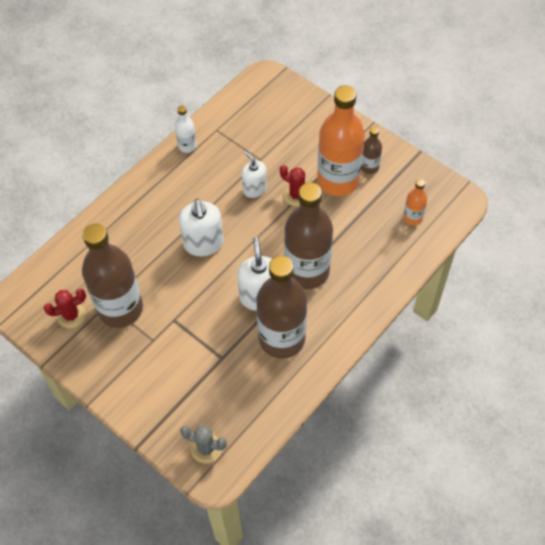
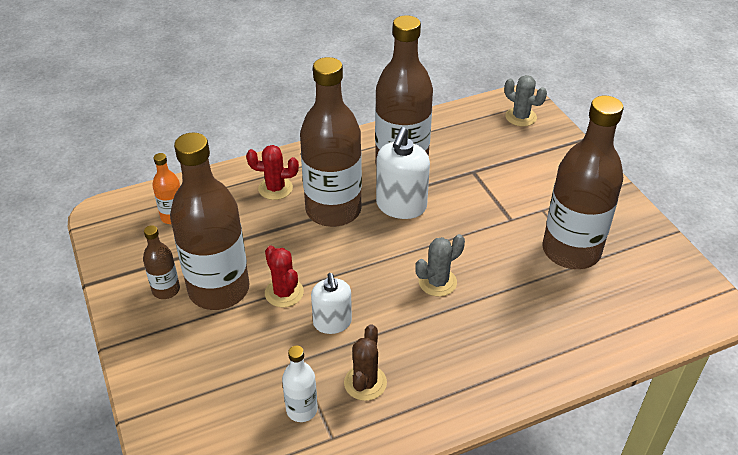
camera: 155 degrees left, 15 degrees down
(71, 315) = (635, 265): red cactus -> red cactus (275, 188)
(187, 146) = (392, 428): white bottle -> white bottle (302, 410)
(203, 243) = (437, 282): white soap dispenser -> grey cactus
(215, 163) = (365, 383): none -> brown cactus
(338, 181) = (219, 289): orange bottle -> brown bottle

